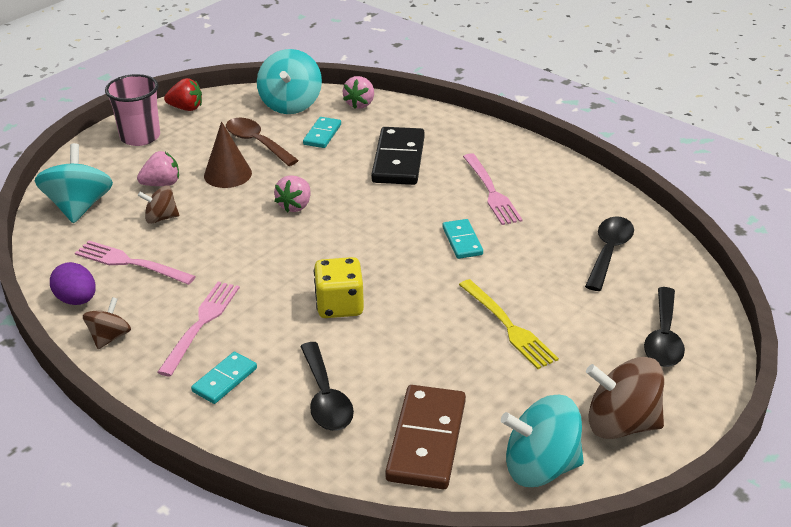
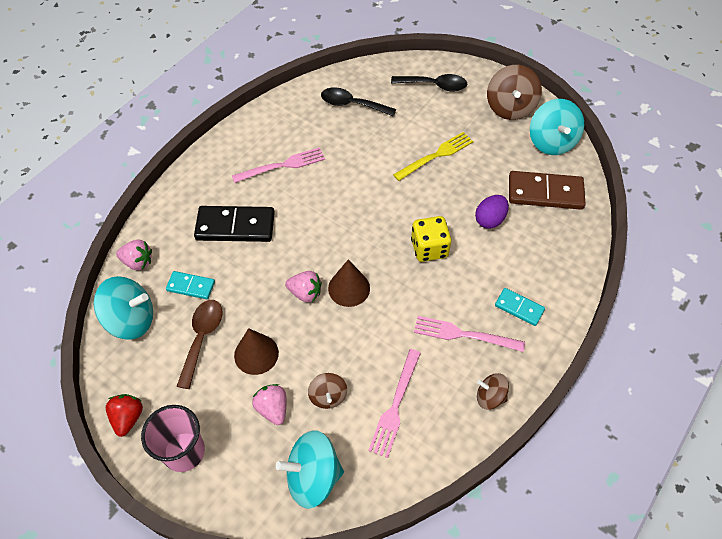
camera: 95 degrees left, 20 degrees up
(77, 300) = (449, 436): purple egg -> purple egg (490, 220)
(257, 143) = (202, 338): brown spoon -> brown spoon turned 150 degrees clockwise
(294, 237) = (349, 288): none -> brown cone
(325, 397) = (522, 247): black spoon -> none
(462, 241) = (346, 181): turquoise domino -> none

